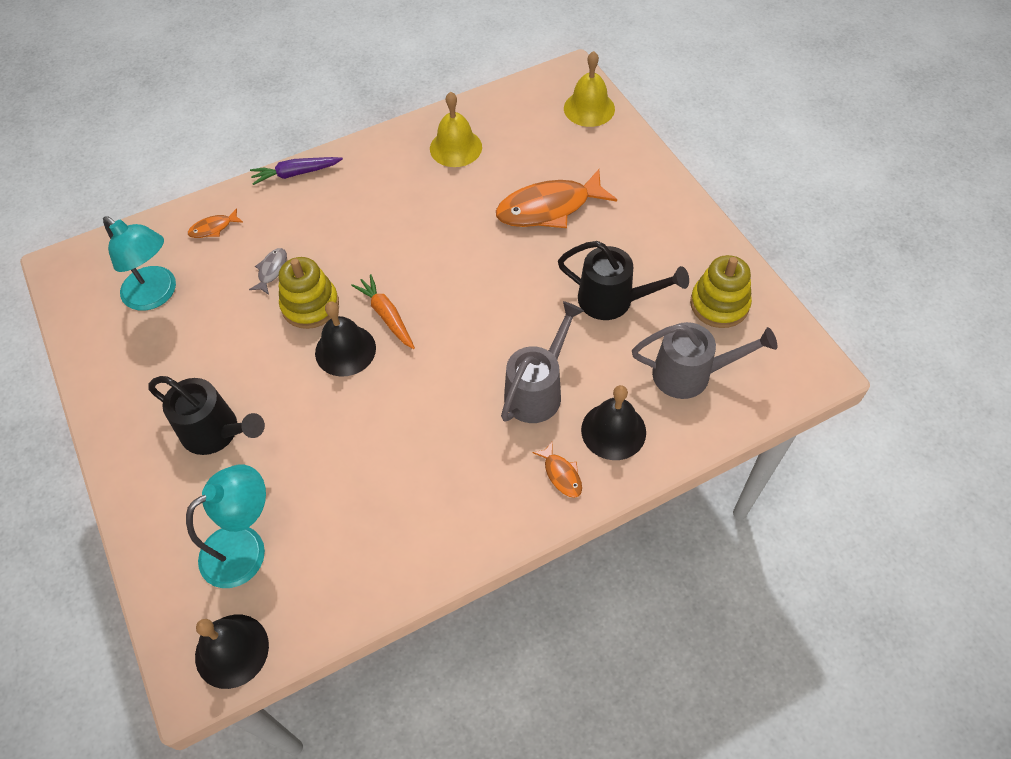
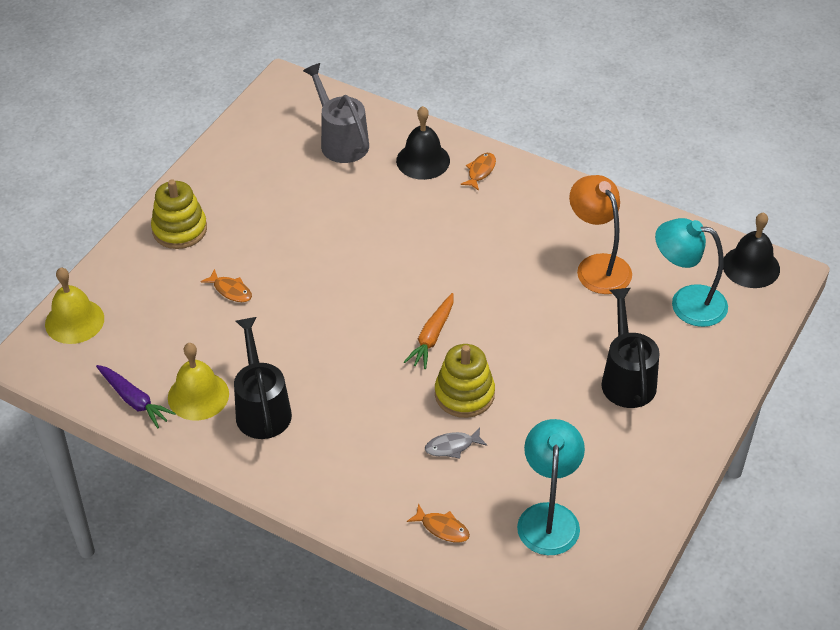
camera: 125 degrees left, 10 degrees down
(296, 173) = (324, 506): purple carrot -> purple carrot (134, 400)
(345, 350) = (486, 344): black bell -> none
(354, 498) = (597, 266): none -> orange lamp
(538, 390) = (423, 213): grey watering can -> none
(549, 208) = (230, 290): orange fish -> orange fish, size x0.45
(614, 300) = (304, 207): black watering can -> black watering can (261, 408)
(719, 304) = (261, 149): yellow stacking toy -> yellow stacking toy (179, 229)

